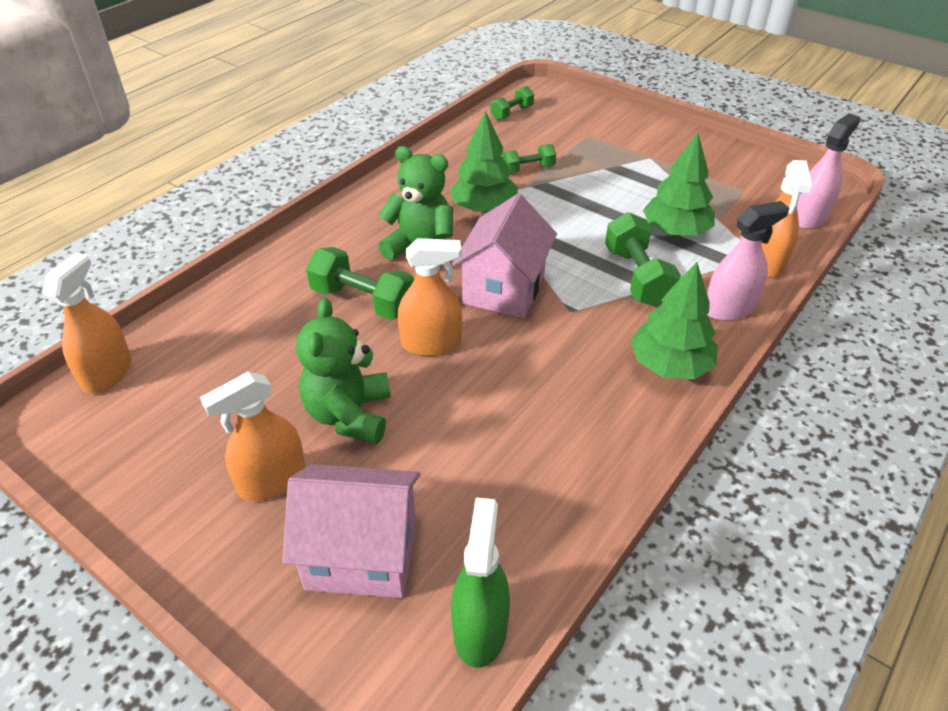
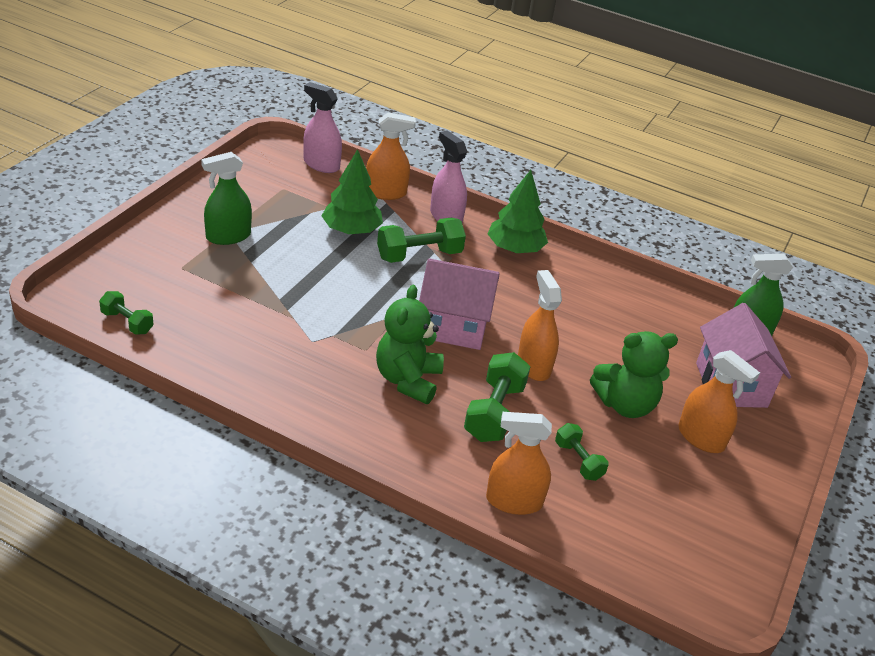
camera: 105 degrees left, 5 degrees down
(107, 373) = (647, 578): orange spray bottle -> orange spray bottle (514, 501)
(484, 208) = (332, 340): green tree -> none
(528, 169) = (255, 311): green dumbbell -> green dumbbell (578, 461)
(644, 157) = (228, 236): none -> green spray bottle

